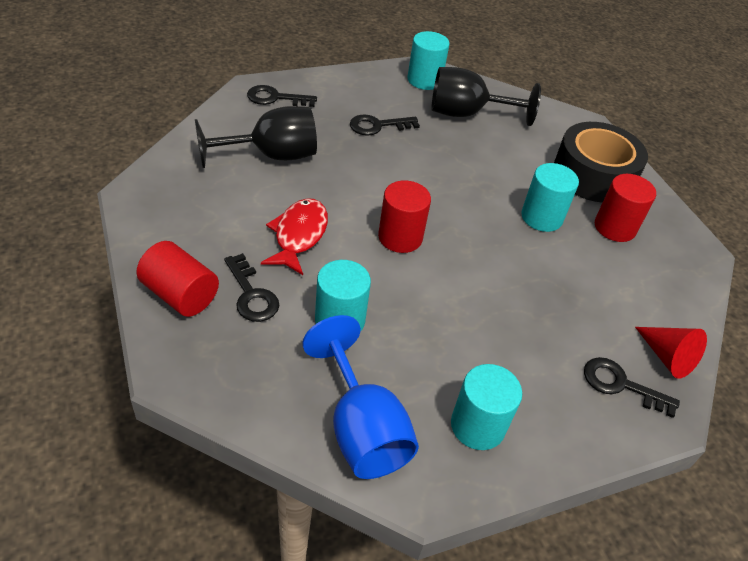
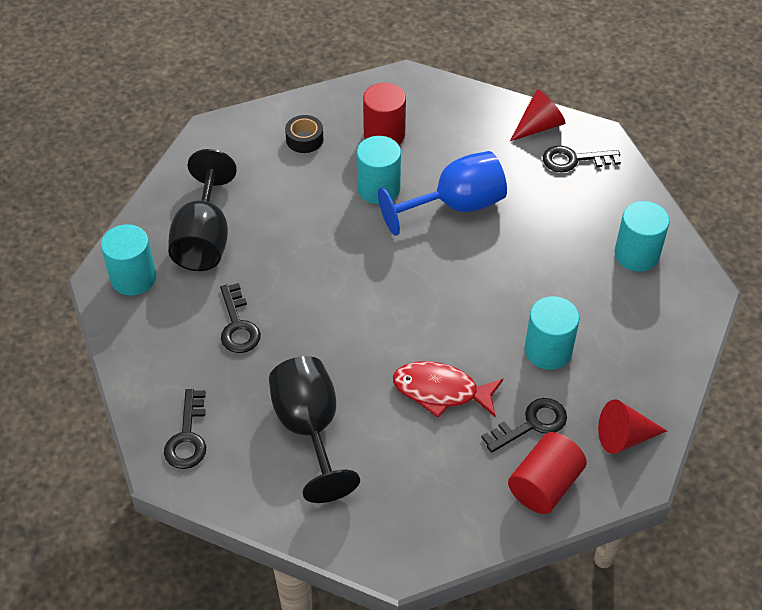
camera: 85 degrees left, 5 degrees up
(221, 368) = (624, 437): none -> red cone
(361, 428) = (659, 331): blue goblet -> blue goblet (455, 206)
(400, 237) = (428, 304): red cylinder -> none
(593, 175) = (304, 139): black tape -> black tape, size x0.43
(621, 385) = (574, 160): black key -> black key turned 60 degrees clockwise

